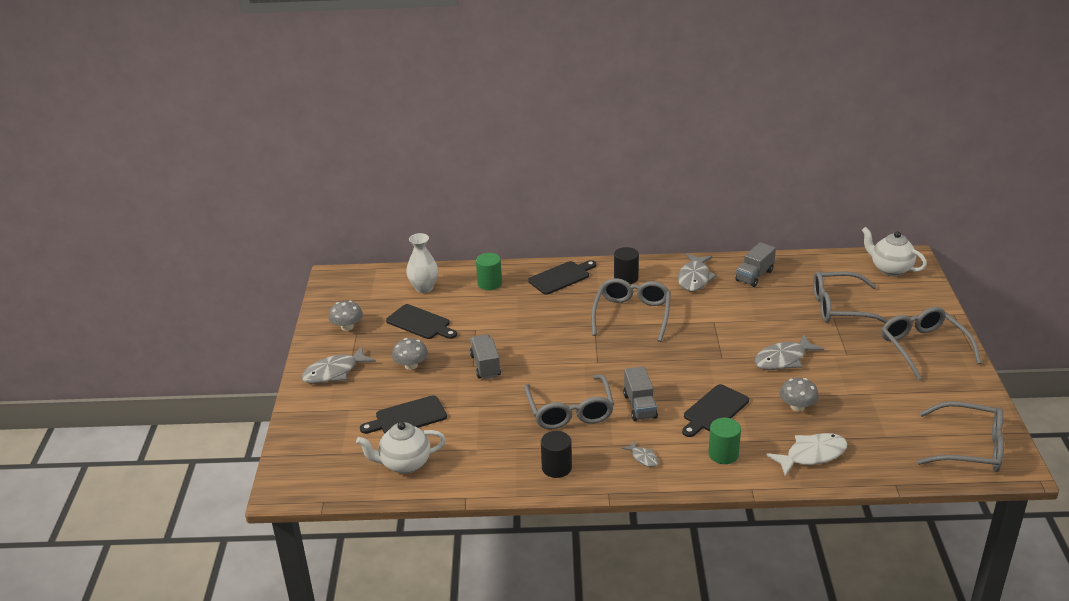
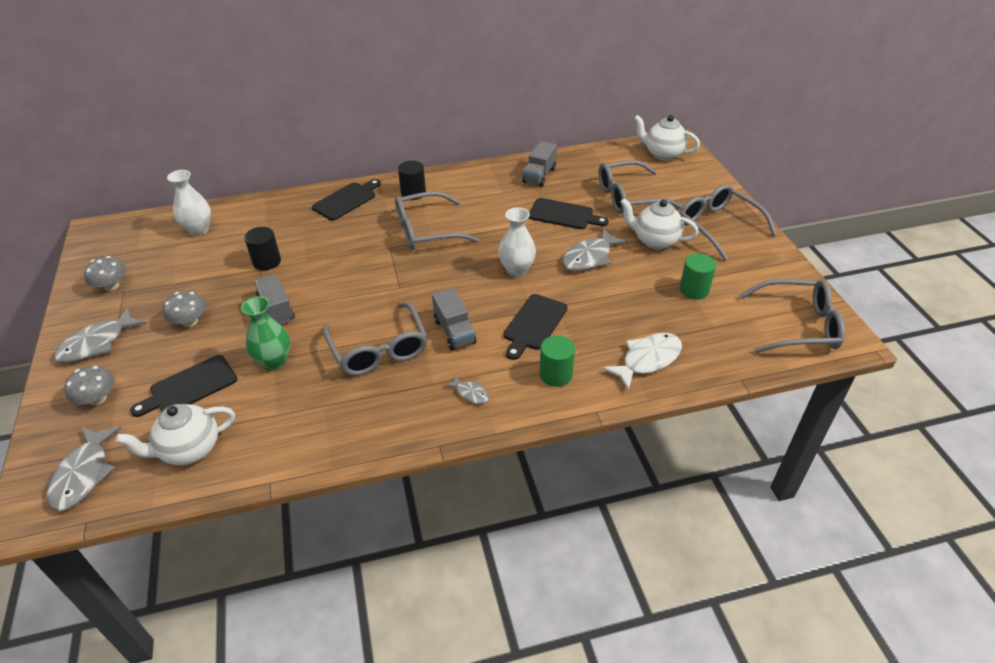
camera: 15 degrees left, 10 degrees up
(420, 323) = (197, 270): black cutting board -> black cutting board (564, 215)
(479, 408) = (274, 362): none -> green vase
(489, 283) = (271, 216): green cylinder -> green cylinder (694, 290)
(556, 467) = (374, 423): black cylinder -> black cylinder (267, 261)
(632, 315) = (427, 231): grey glasses -> grey glasses turned 105 degrees counterclockwise
(694, 278) = (482, 185): grey fish -> grey fish (84, 474)
(709, 361) = (516, 270): none -> white vase
(797, 406) = (617, 307): grey mushroom -> grey mushroom (97, 398)
(853, 352) = (655, 241): none -> white teapot

